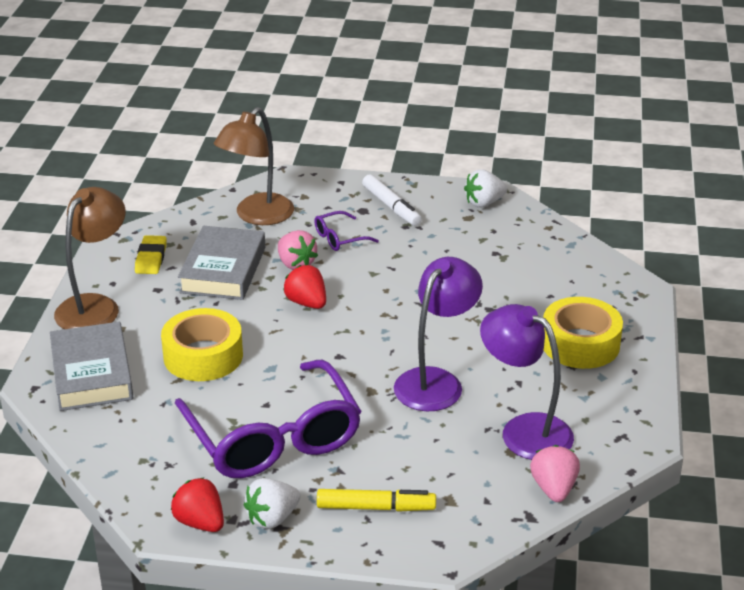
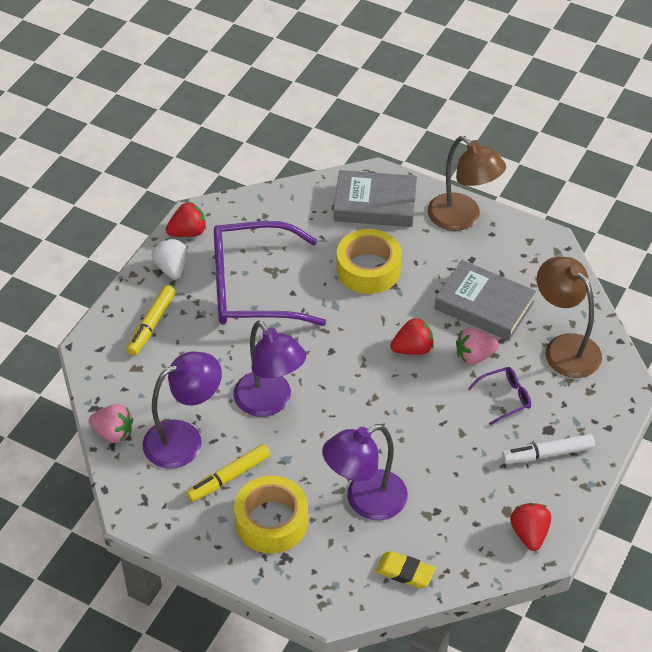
camera: 110 degrees right, 15 degrees up
(151, 258) = (519, 263): yellow eraser -> yellow eraser (405, 572)
(339, 238) = (505, 398): purple glasses -> purple glasses turned 75 degrees clockwise
(484, 203) = (529, 534): white strawberry -> red strawberry
(515, 293) = (365, 501): none -> purple lamp
(550, 385) = (228, 477): none -> yellow marker

